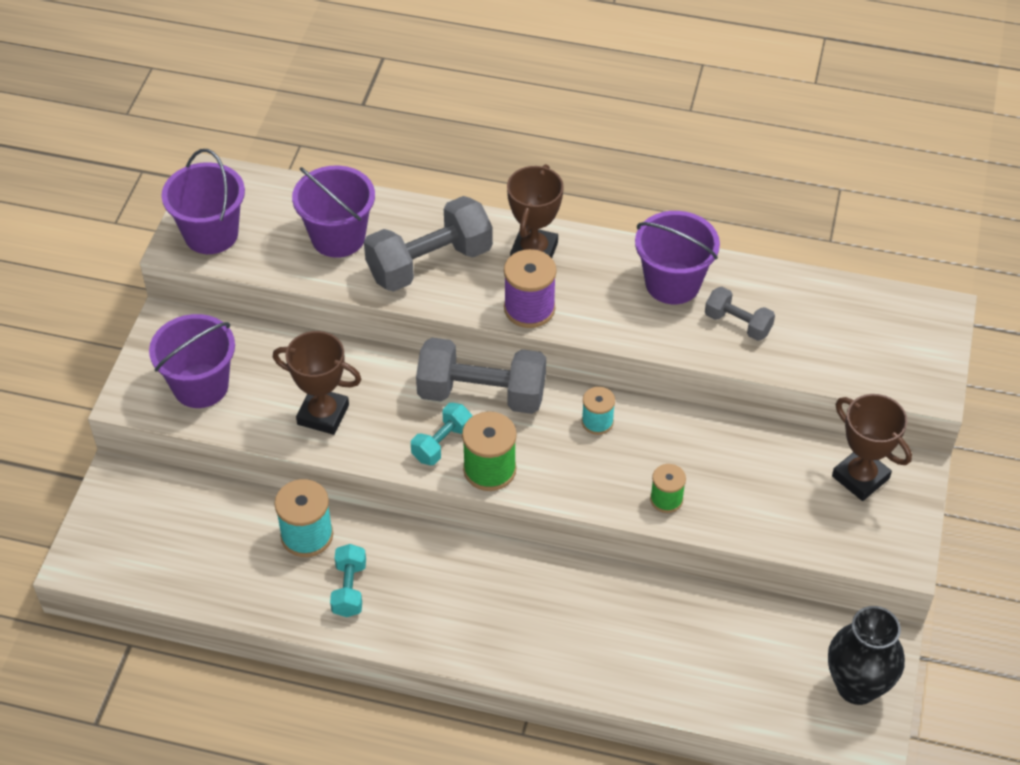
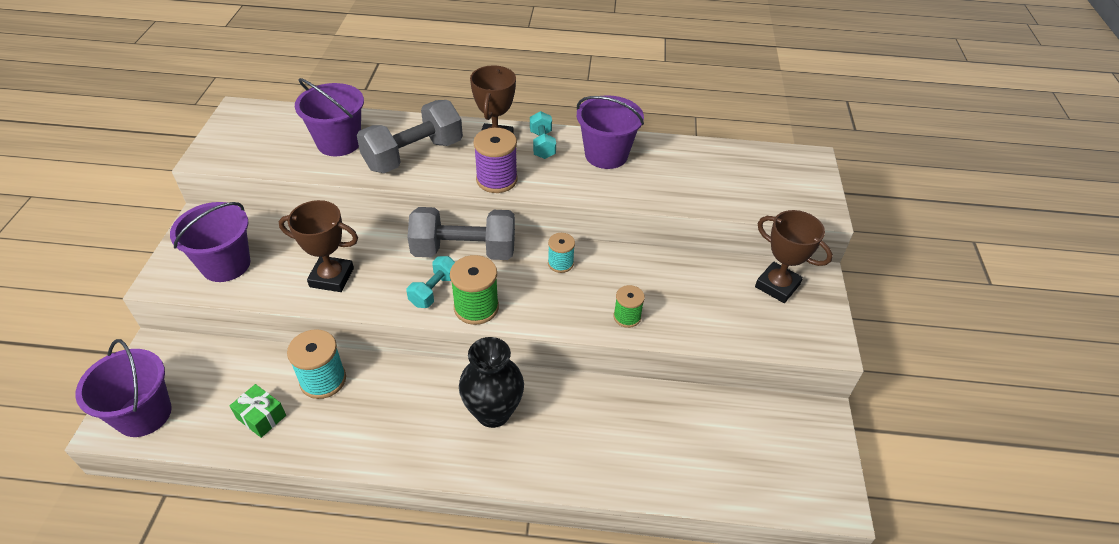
camera: 10 degrees left, 5 degrees down
(211, 234) = (234, 147): purple bucket -> purple bucket (144, 414)
(239, 571) = (261, 417): none -> green gift
(349, 589) = (361, 422): turquoise dumbbell -> turquoise dumbbell (542, 145)
(738, 324) = (662, 178): grey dumbbell -> none
(857, 686) = (811, 457): black vase -> black vase (493, 412)

